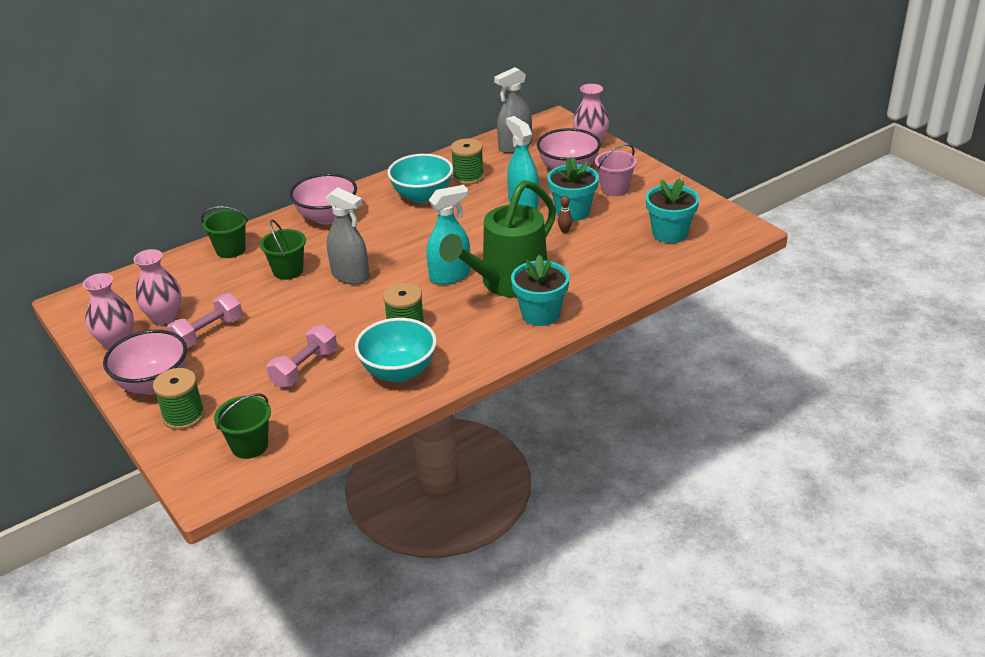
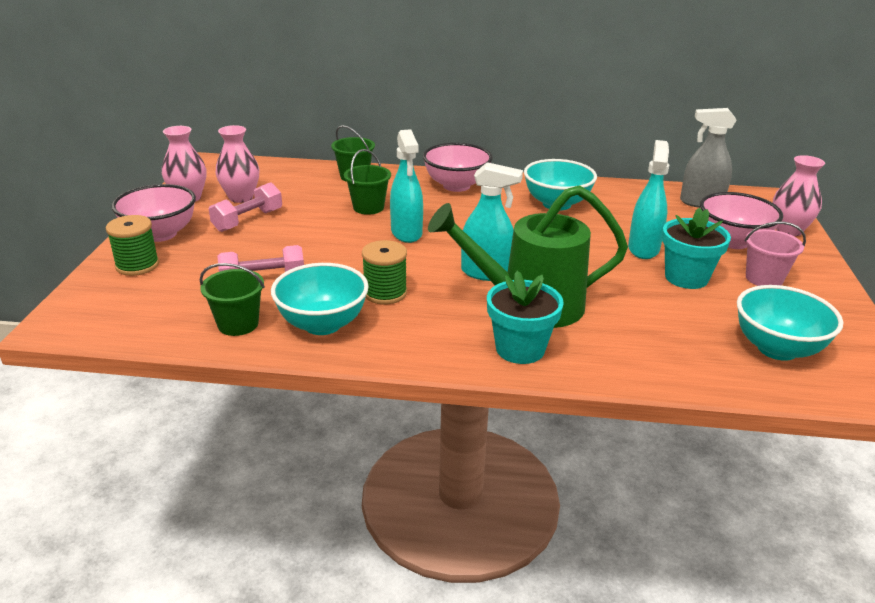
camera: 40 degrees right, 5 degrees down
(208, 333) = (248, 220): pink dumbbell -> pink dumbbell turned 45 degrees counterclockwise
(249, 446) = (133, 312): green bucket -> green bucket (238, 324)
(350, 276) = (406, 233): grey spray bottle -> turquoise spray bottle
(468, 177) = (620, 207): green spool -> none
(564, 231) = (654, 289): brown bowling pin -> none
(669, 233) = (777, 349): turquoise flower pot -> turquoise bowl

